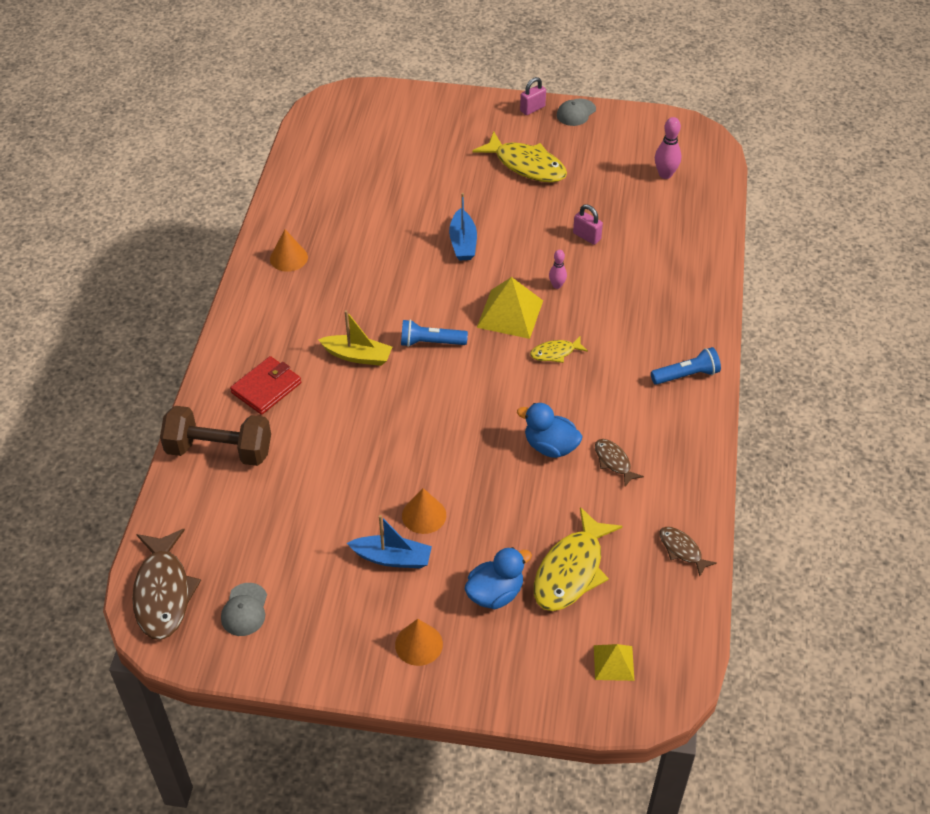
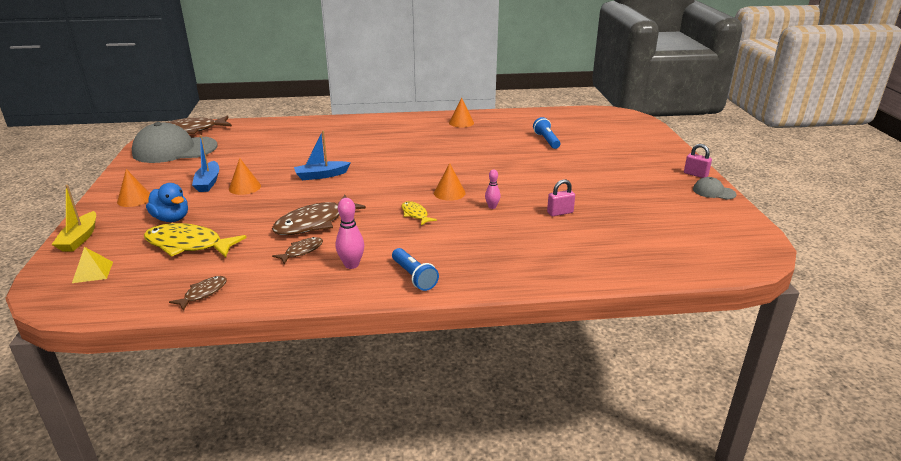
camera: 75 degrees right, 20 degrees down
(219, 450) = (294, 128): brown dumbbell -> none
(244, 610) = (174, 150): grey cap -> grey cap, size x2.25
(266, 388) = (347, 132): red wallet -> none
(357, 356) = (383, 151): yellow boat -> yellow boat (80, 238)
(430, 342) = (406, 170): blue flashlight -> blue flashlight (546, 140)
(463, 243) = (514, 168): blue boat -> blue boat (321, 175)
(510, 314) = (449, 193): yellow pyramid -> orange cone
(526, 165) = (623, 180): yellow fish -> none
(550, 446) = (314, 223): blue duck -> brown fish
(586, 236) = (560, 213): pink padlock -> pink padlock turned 45 degrees clockwise
(665, 174) = (678, 241): pink bowling pin -> pink bowling pin (351, 265)

